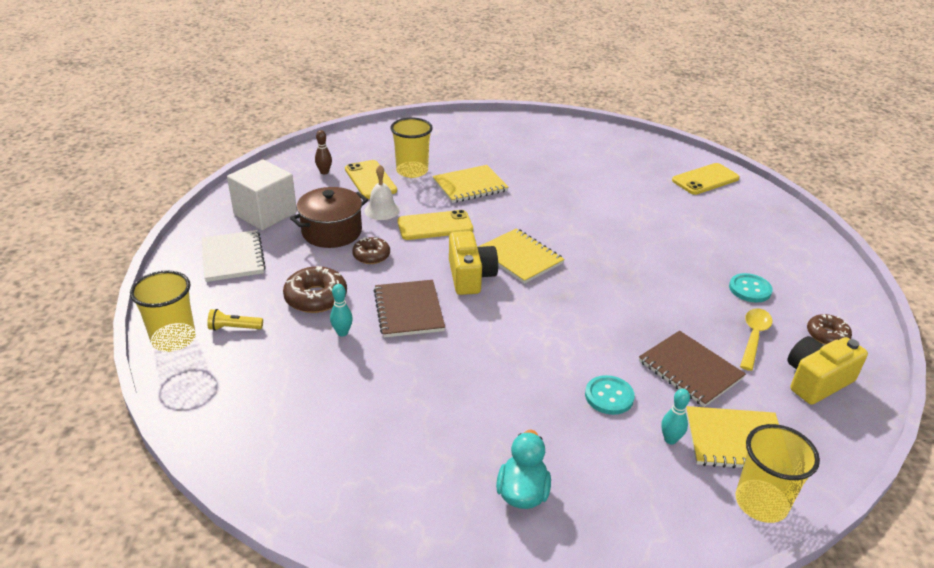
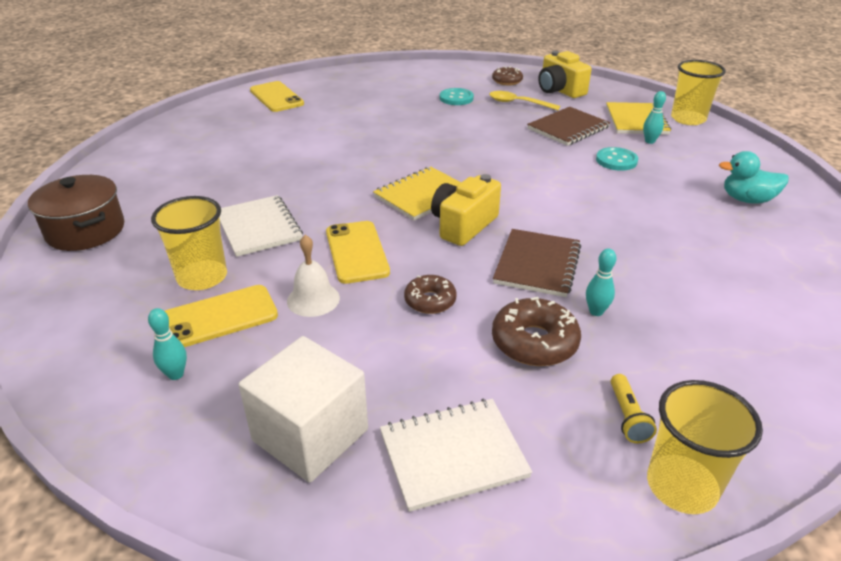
camera: 90 degrees left, 0 degrees up
(324, 172) = (176, 374): brown bowling pin -> turquoise bowling pin
(332, 232) = (371, 344): brown pot -> brown pot (85, 231)
(409, 310) = (537, 264): brown notebook -> brown notebook turned 60 degrees counterclockwise
(470, 186) = (258, 227): yellow notebook -> white notebook
(470, 276) = (463, 225): yellow camera -> yellow camera turned 45 degrees counterclockwise

